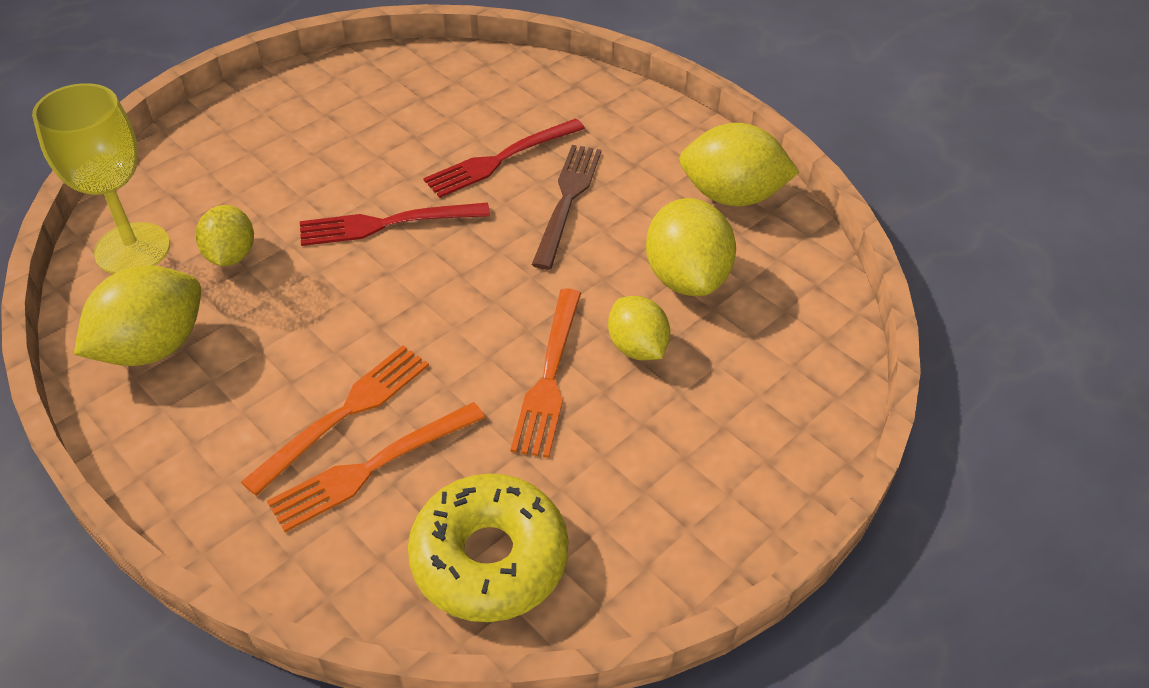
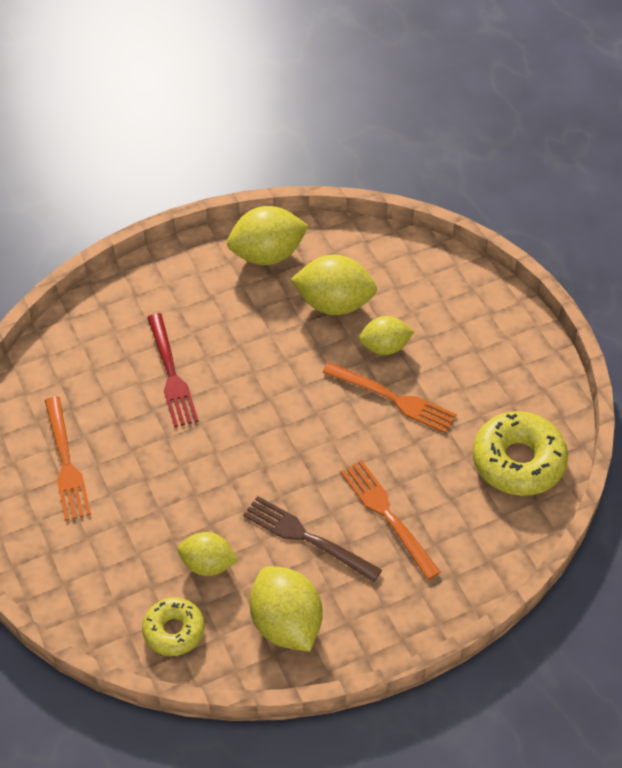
camera: 70 degrees left, 5 degrees up
(132, 249) = (174, 631): yellow goblet -> yellow donut
(371, 468) = (436, 508): orange fork -> orange fork (66, 463)
(385, 224) = (214, 460): red fork -> none
(567, 199) = (232, 346): brown fork -> brown fork (306, 537)
(731, 196) = (267, 255): yellow lemon -> yellow lemon turned 45 degrees clockwise

